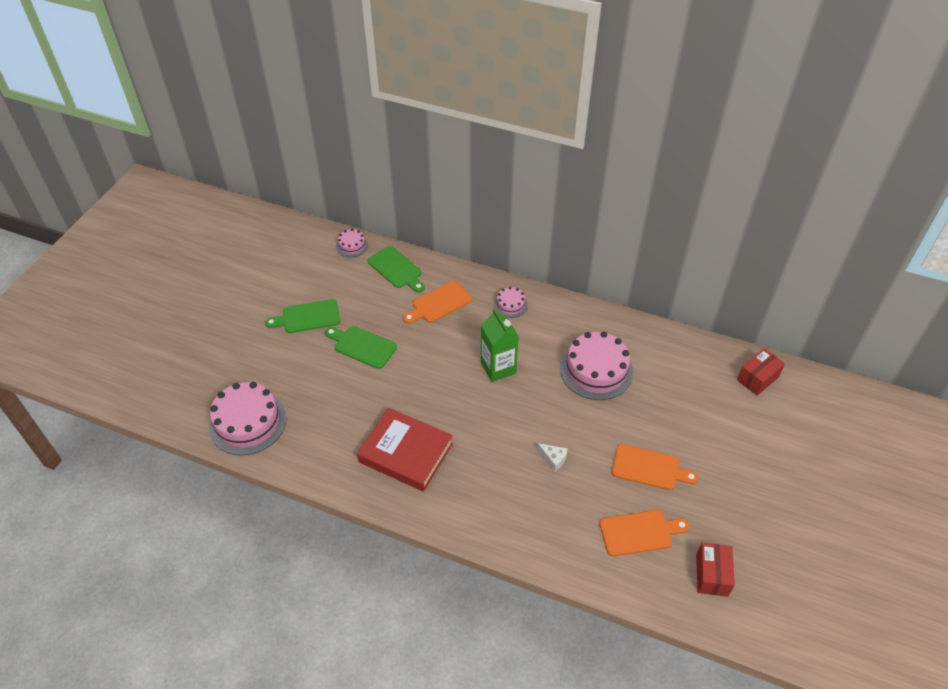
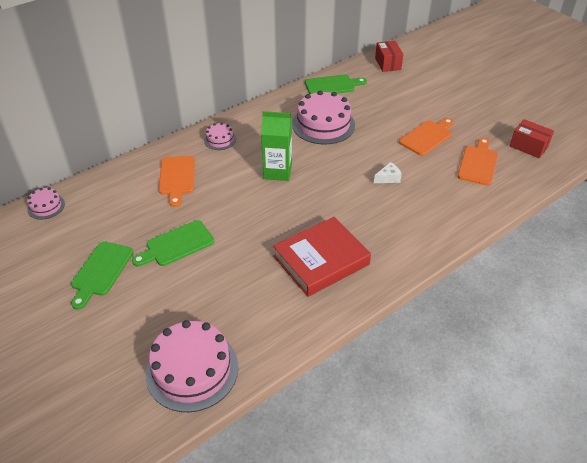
camera: 60 degrees left, 5 degrees down
(396, 269) = (109, 188): green cutting board -> green cutting board (332, 85)

